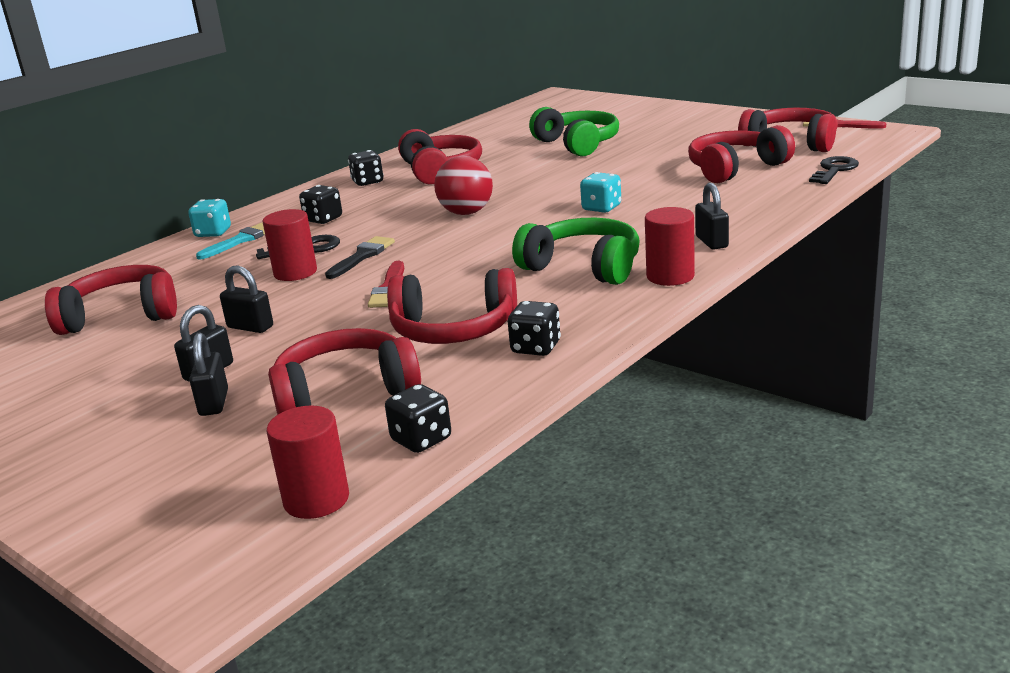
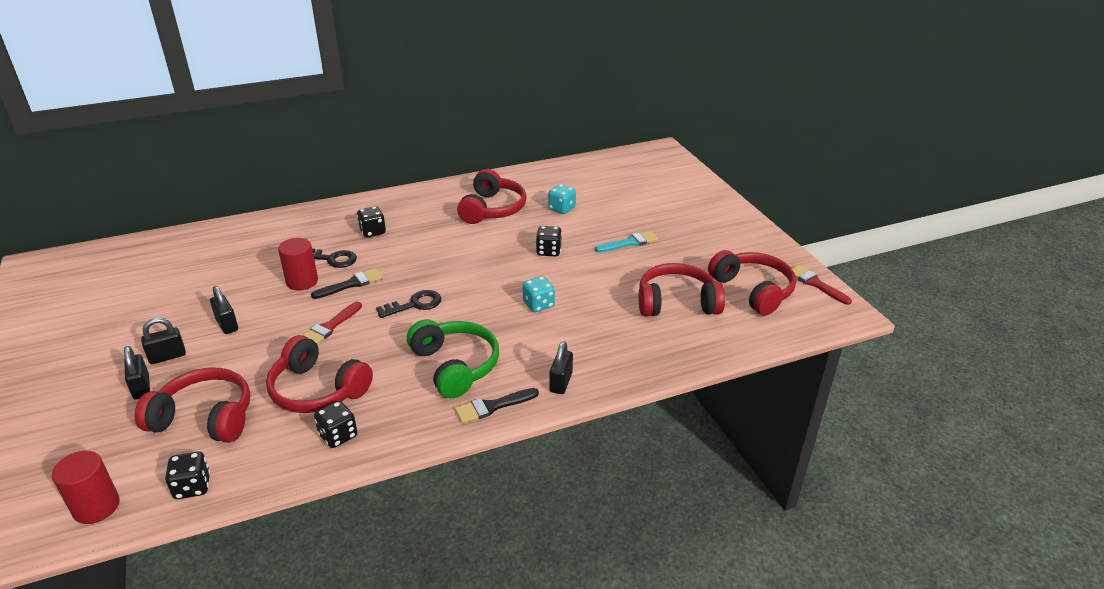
camera: 25 degrees right, 10 degrees up
(121, 315) = (183, 277): red headphones -> none
(213, 233) = (304, 216): turquoise dice -> turquoise dice (561, 209)
(214, 403) = (141, 387): black padlock -> black padlock turned 45 degrees counterclockwise
(241, 240) = (309, 231): turquoise brush -> turquoise brush (629, 243)
(367, 182) = (438, 202): black dice -> black dice (548, 251)
(466, 213) = (455, 267): red ball -> none
(577, 144) = (607, 219): green headphones -> none
(670, 276) = (492, 406): red cylinder -> black brush
(834, 170) = (743, 341): black key -> black key (415, 304)

